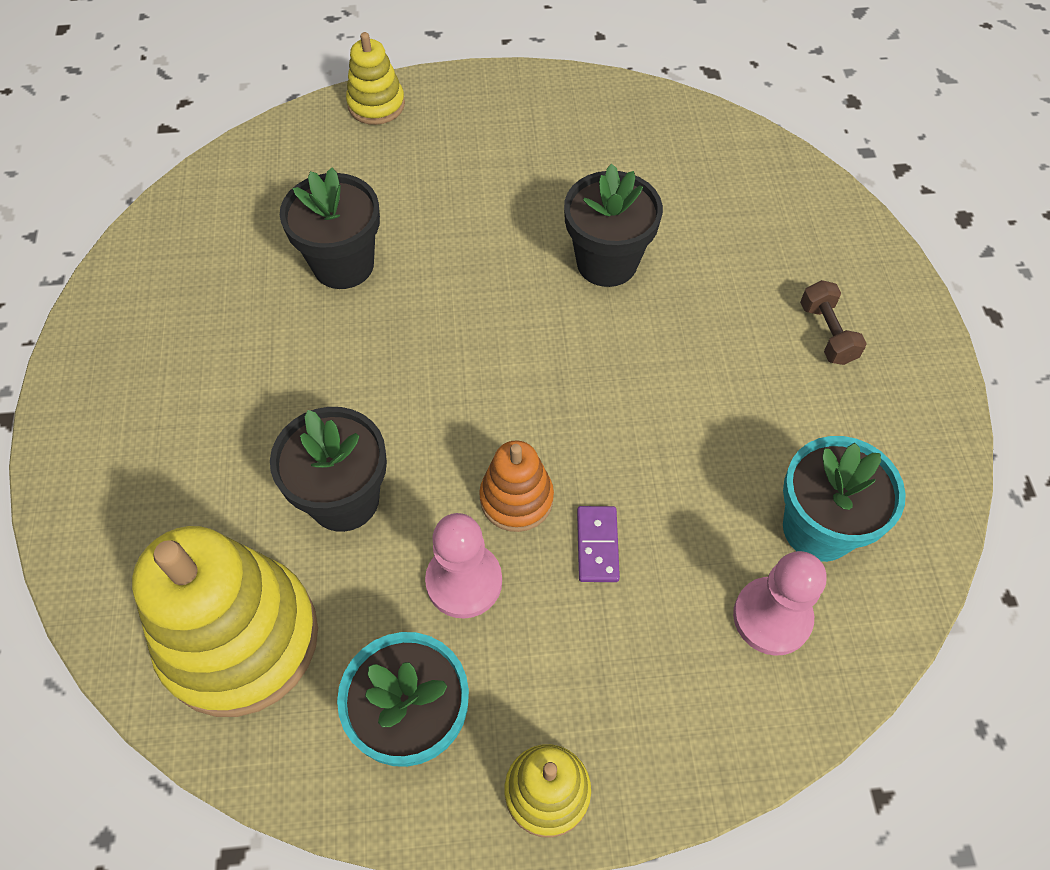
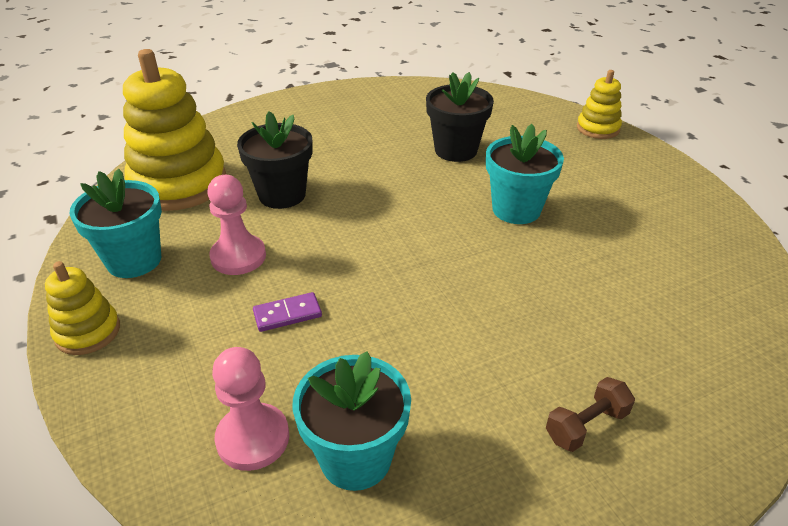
camera: 70 degrees right, 20 degrees down
(502, 255) = (516, 209): none -> turquoise flower pot
(516, 499) = (311, 265): orange stacking toy -> none
(607, 262) = (552, 262): black flower pot -> none

